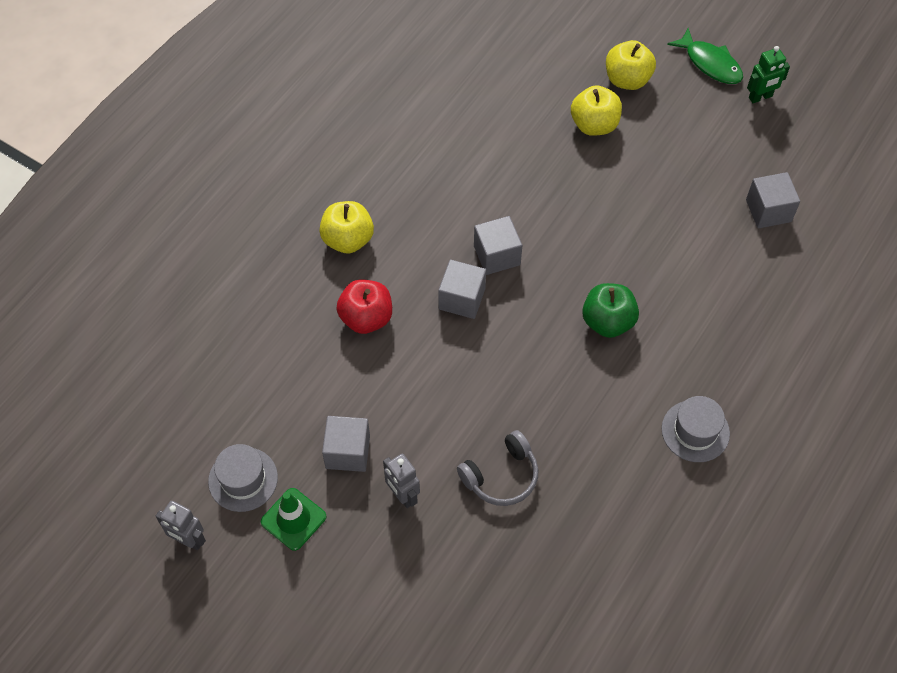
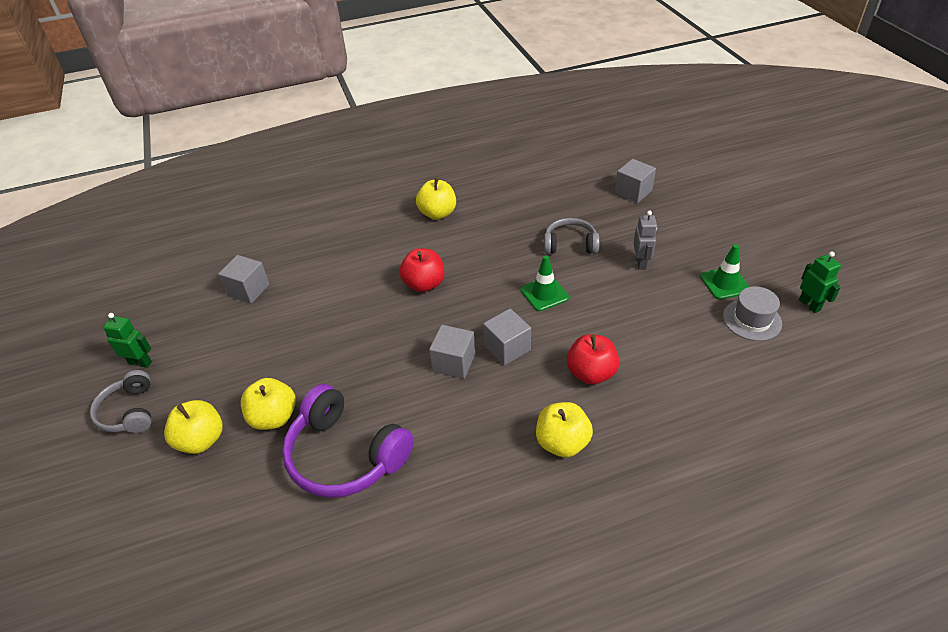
camera: 140 degrees left, 15 degrees down
(188, 540) = (809, 305): grey robot -> green robot
(348, 452) = (663, 300): grey cube -> grey cube (633, 192)
(476, 384) = (544, 294): none -> green traffic cone
(507, 133) = (345, 455): none -> purple headphones
(608, 322) = (424, 284): green apple -> red apple
(695, 431) = (437, 213): grey hat -> yellow apple
(710, 63) = (129, 412): green fish -> grey headphones

